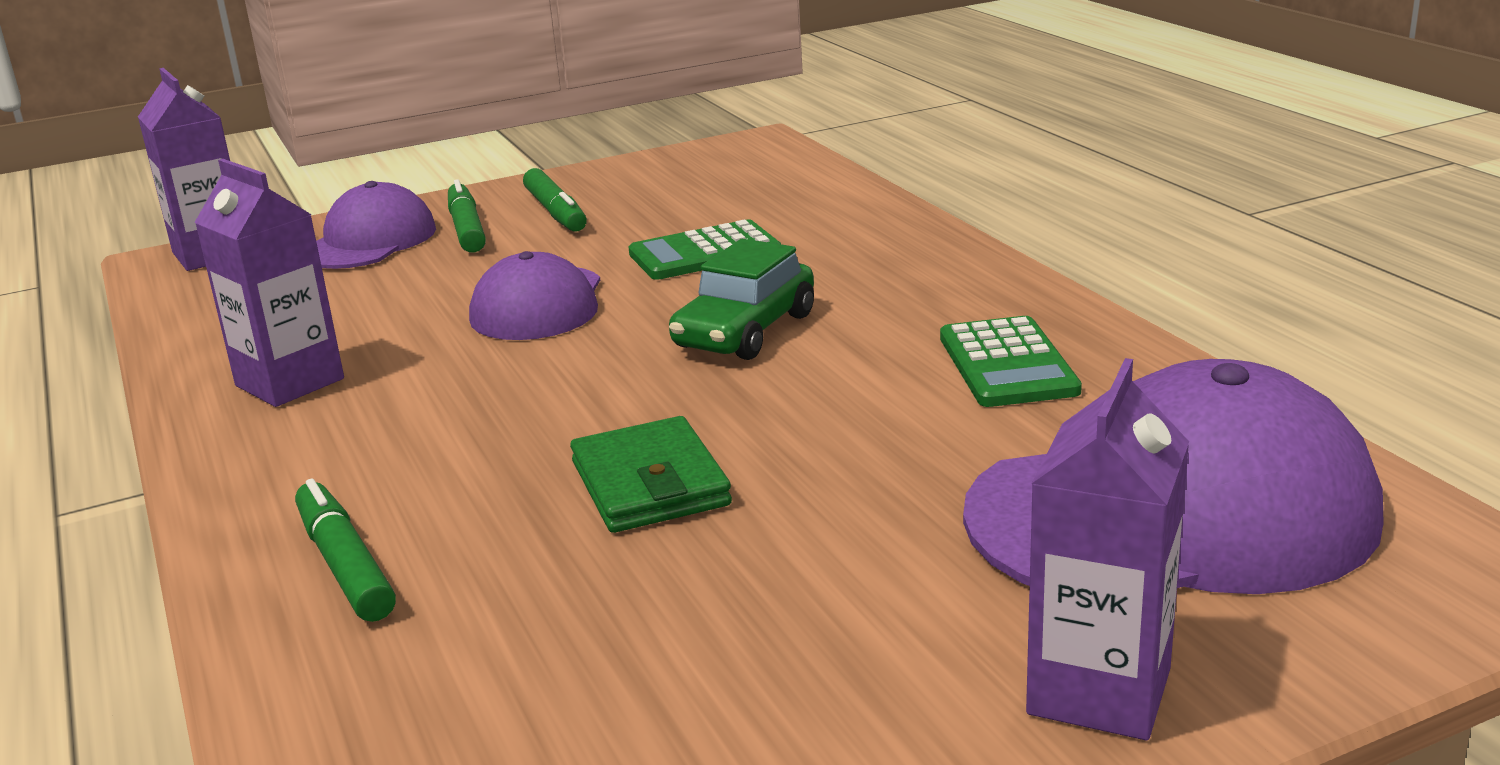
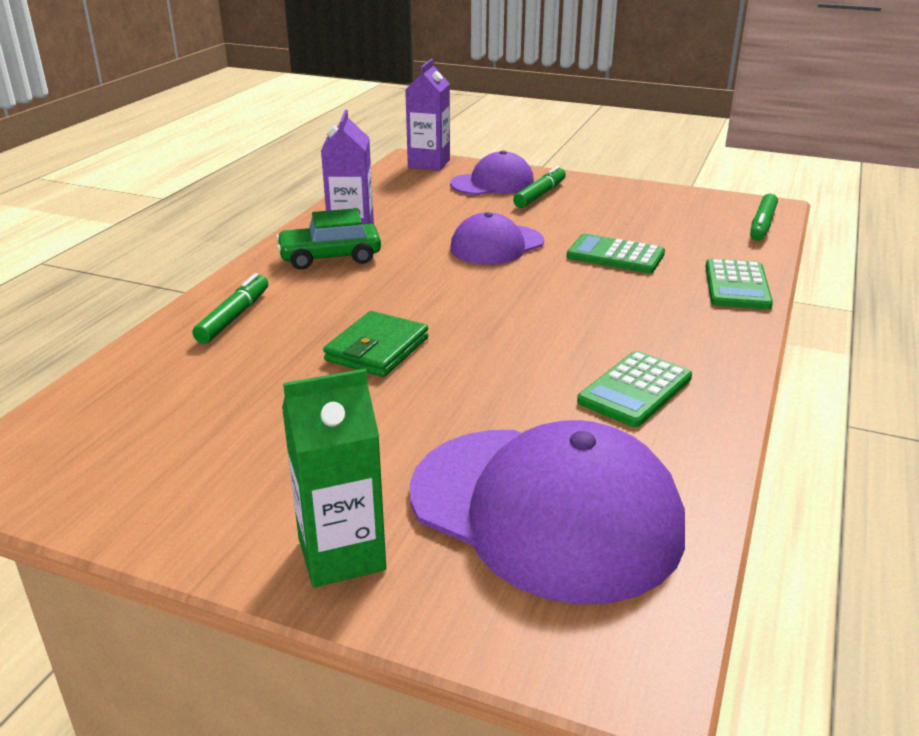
camera: 45 degrees right, 5 degrees up
(556, 212) = (592, 203): green marker -> green marker (762, 225)
(745, 331) = (552, 303): green car -> green car (330, 257)
(888, 226) = (737, 286): none -> green calculator
(1099, 691) = (341, 554): purple carton -> green carton

